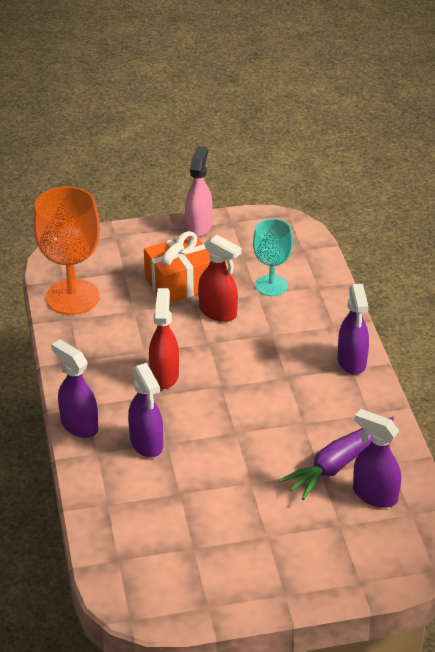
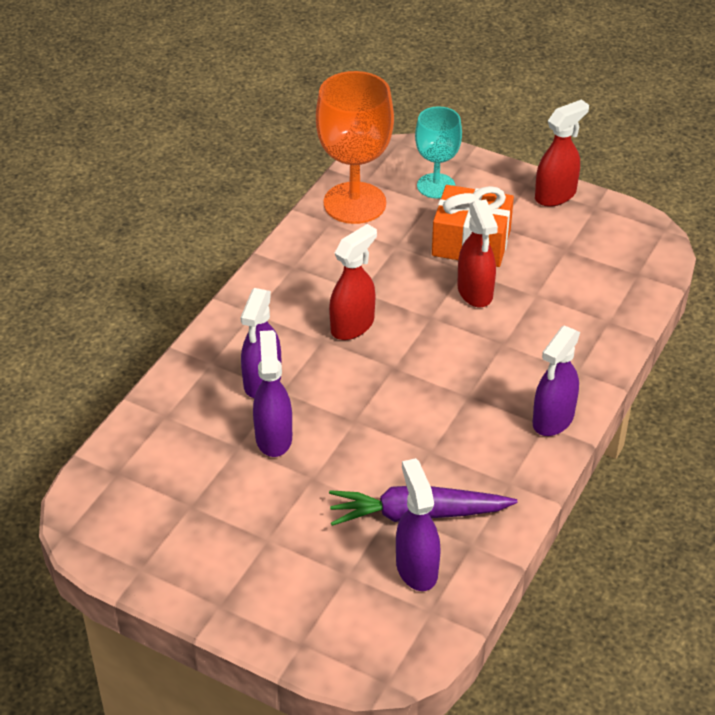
camera: 40 degrees right, 5 degrees up
(79, 425) = (224, 328): purple spray bottle -> purple spray bottle (273, 437)
(199, 226) = (555, 195): pink spray bottle -> red spray bottle
(271, 285) = (560, 294): turquoise goblet -> turquoise goblet (436, 186)

